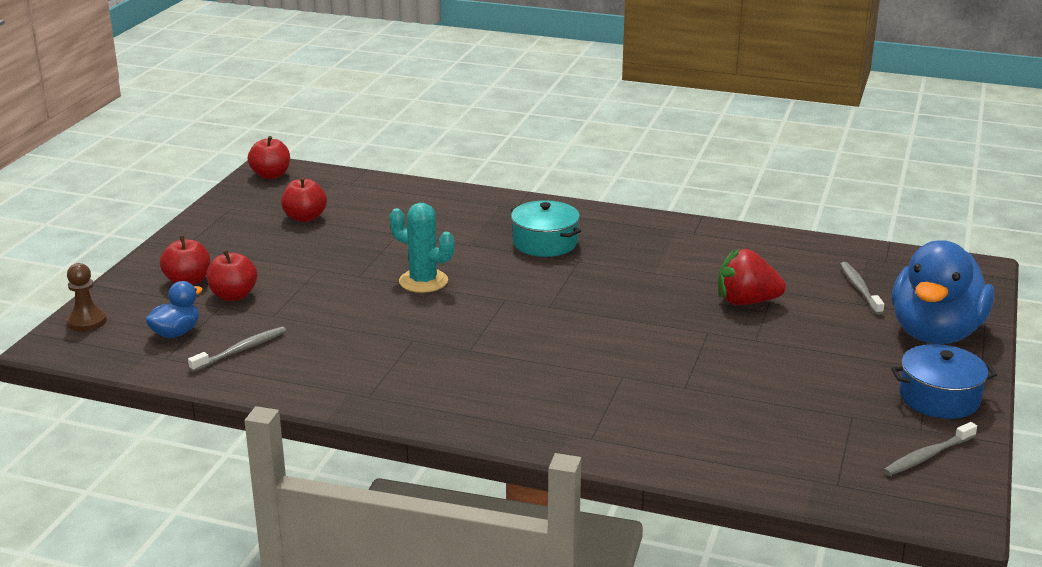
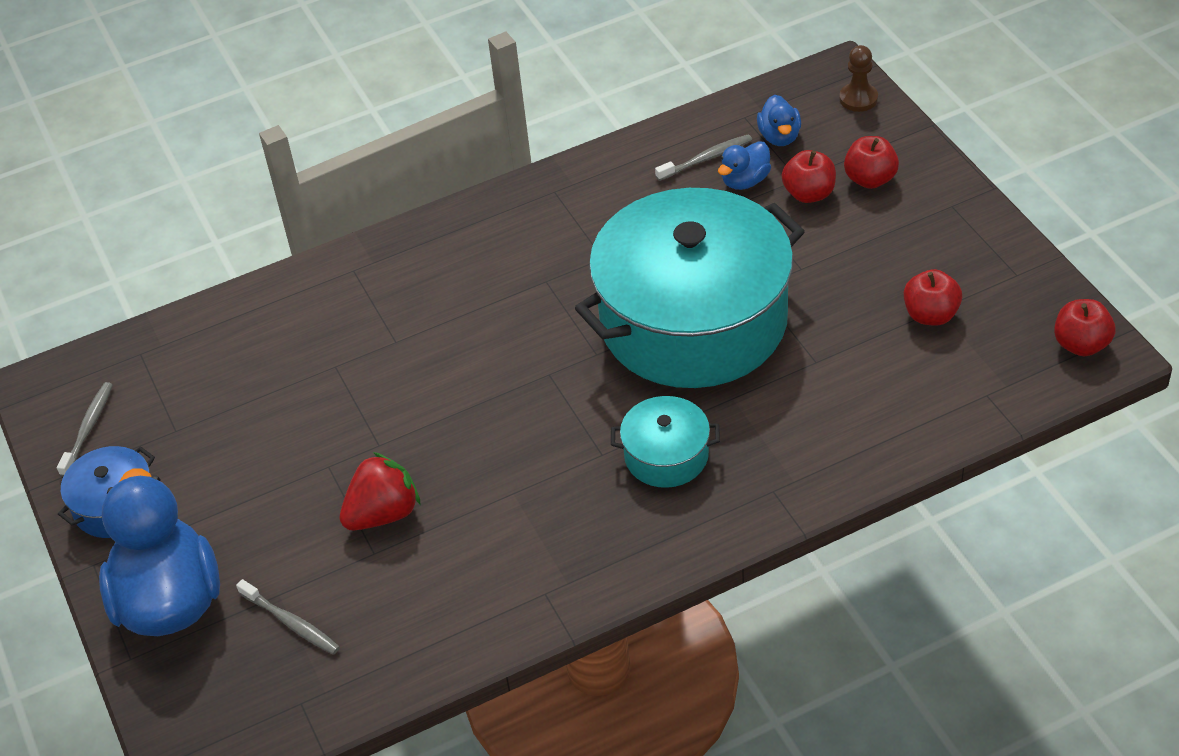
camera: 140 degrees right, 20 degrees up
(241, 350) = (706, 158): grey toothbrush -> grey toothbrush turned 120 degrees counterclockwise
(249, 324) = (745, 181): none -> blue duck
(423, 281) = (693, 321): turquoise cactus -> turquoise pot

